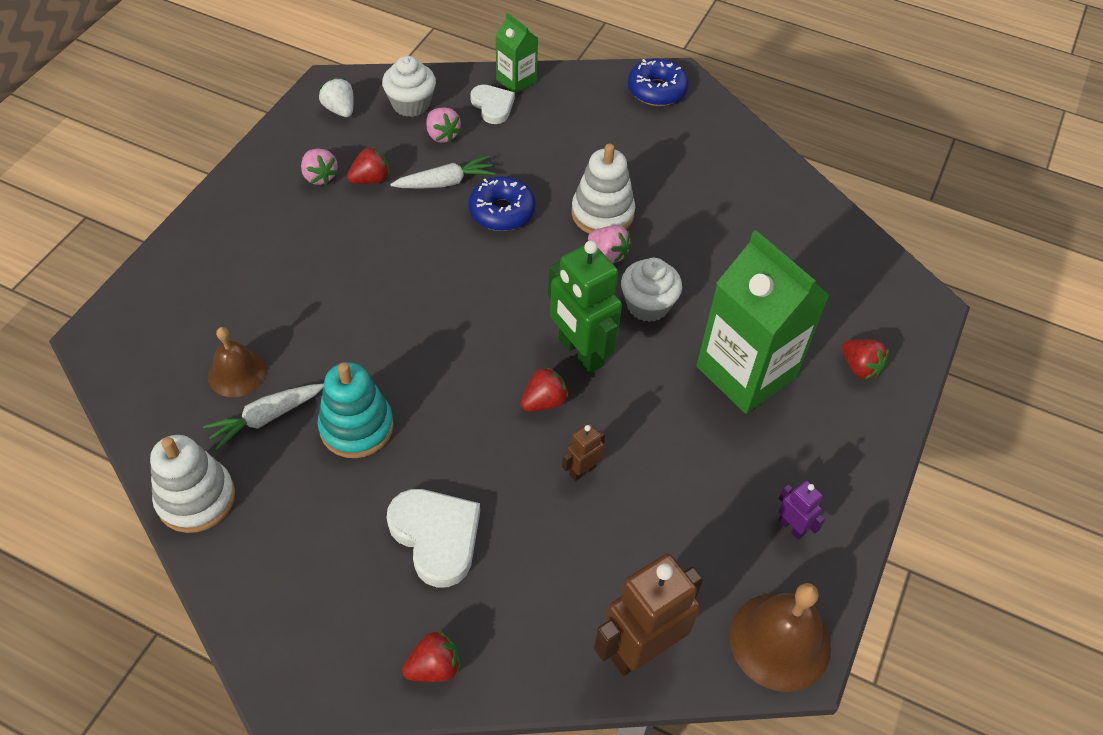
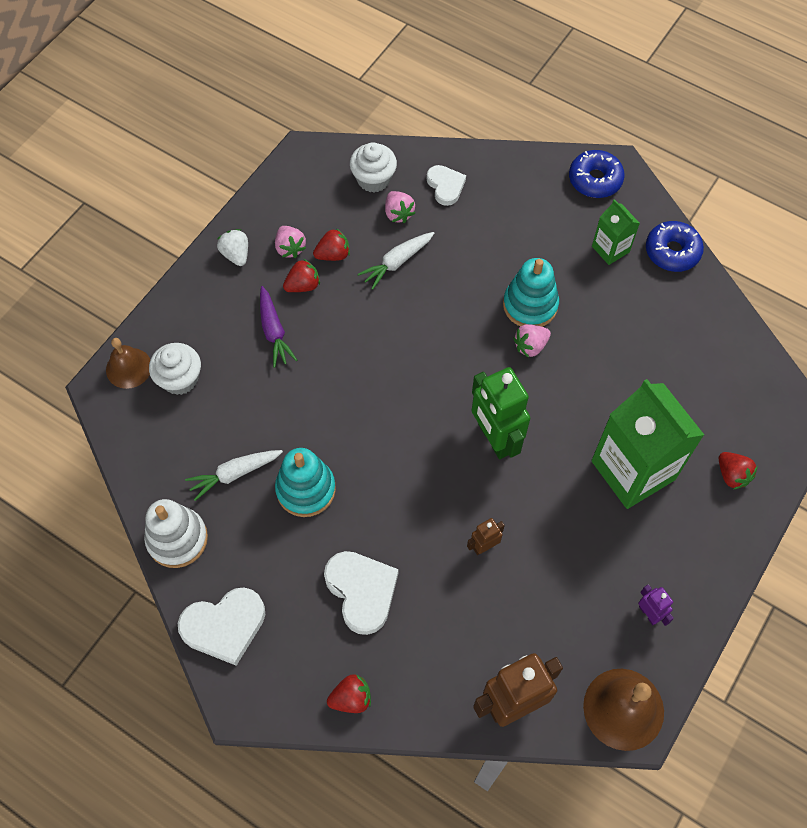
camera: 10 degrees right, 10 degrees up
(237, 373) = (213, 431): brown bell -> brown bell (128, 368)
(262, 596) = (224, 626): none -> white heart
(306, 261) = (274, 331): none -> purple carrot
(340, 110) = (311, 180): white strawberry -> white strawberry (236, 254)
(445, 182) = (397, 262): white carrot -> white carrot turned 150 degrees clockwise
(502, 211) = (443, 296): blue donut -> blue donut (672, 251)
(516, 80) = (469, 160): green carton -> green carton (610, 249)
(544, 401) = (459, 481): red strawberry -> red strawberry (303, 285)
(602, 214) = (530, 305): white stacking toy -> turquoise stacking toy
(608, 254) = (530, 346): pink strawberry -> pink strawberry turned 105 degrees clockwise
(647, 305) = (558, 399): white cupcake -> white cupcake (180, 379)

